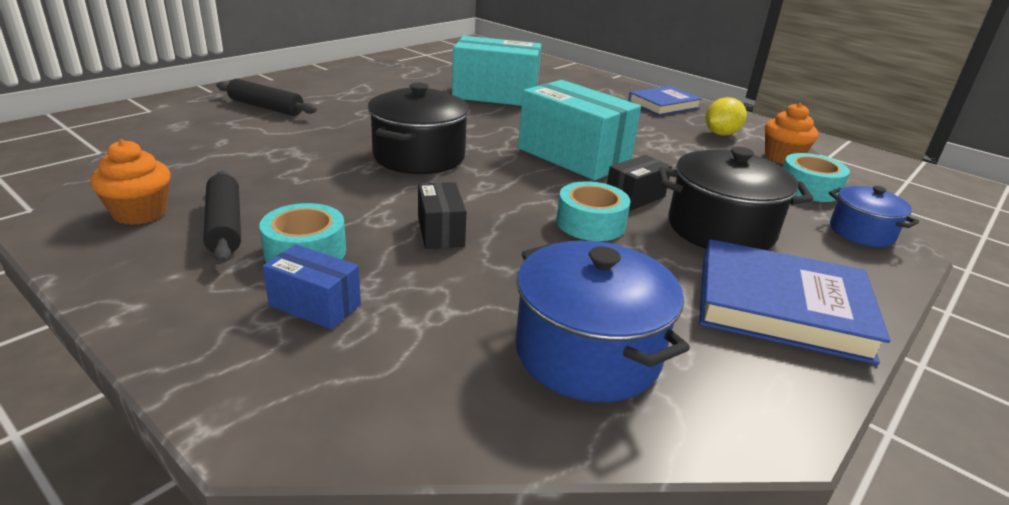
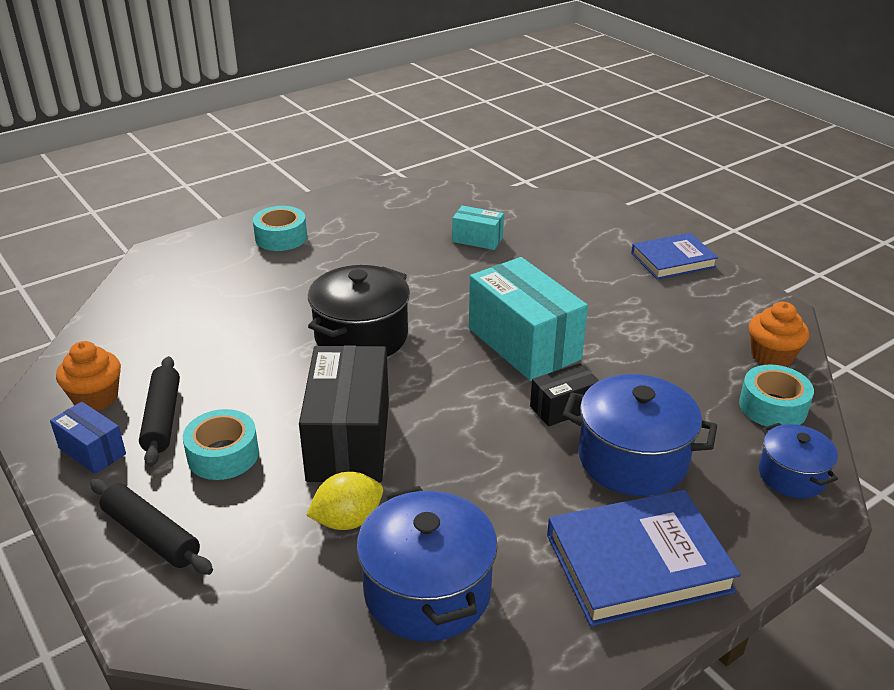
camera: 15 degrees right, 5 degrees up
(266, 107) = (229, 256): black rolling pin -> black rolling pin (151, 535)
(315, 305) = (217, 515): blue box -> blue box (92, 451)
(440, 231) = (349, 440): black box -> black box, size x2.00
(495, 95) = (477, 239): turquoise box -> turquoise box, size x0.50
(590, 223) = (499, 440): turquoise tape -> turquoise tape (281, 237)
(720, 229) = (632, 459): black pot -> blue pot
(721, 134) = (717, 314): yellow lemon -> yellow lemon (347, 520)
(781, 307) = (638, 562): blue book -> blue book turned 45 degrees counterclockwise

